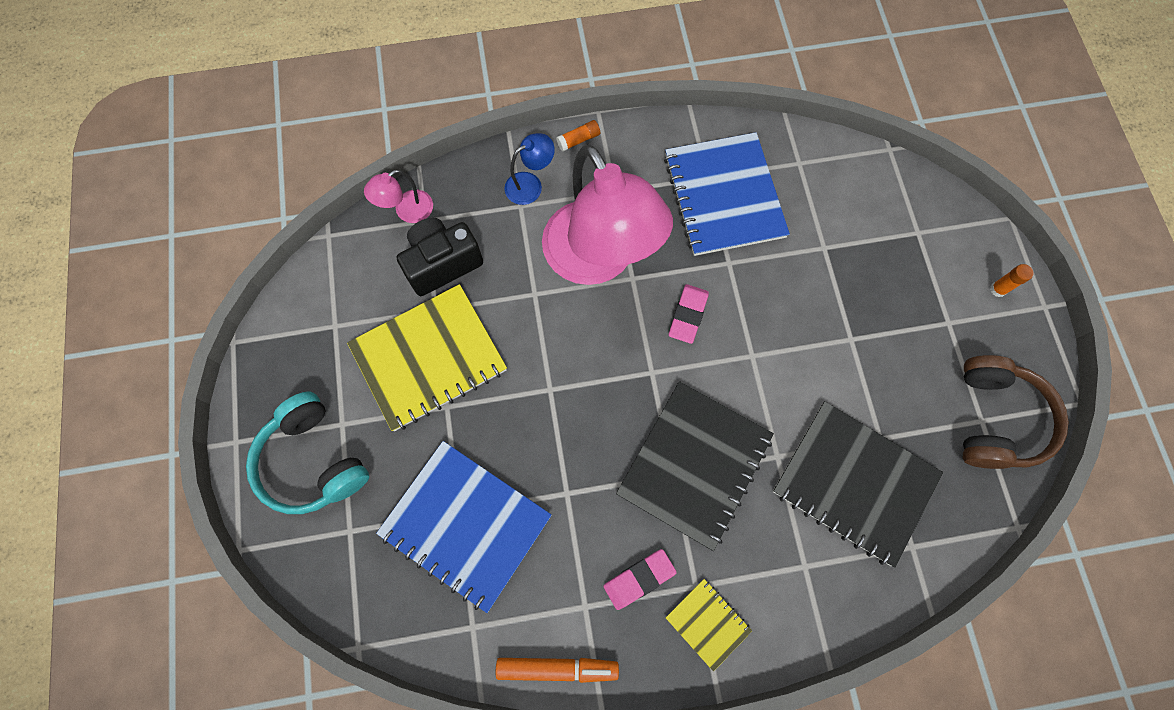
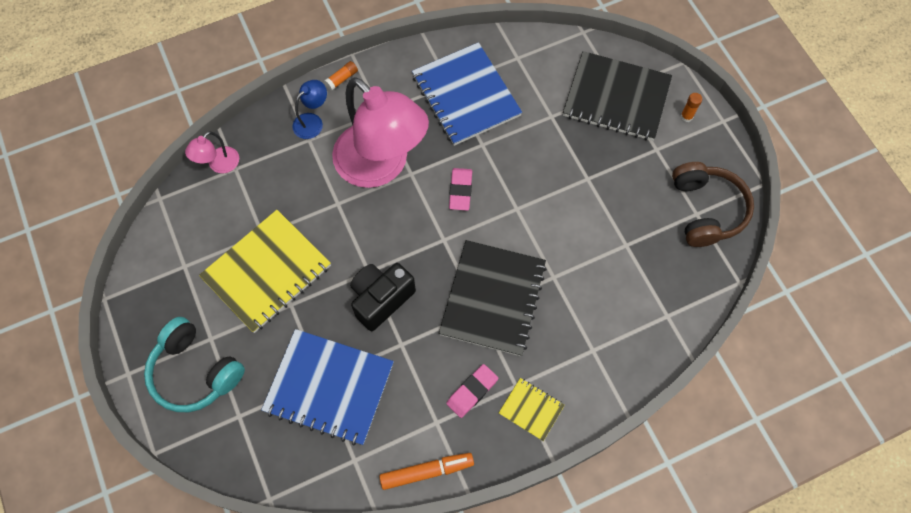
camera: 15 degrees left, 5 degrees down
(442, 263) = (258, 198): black camera -> black camera (381, 299)
(854, 483) = (614, 282): black notebook -> black notebook (616, 98)

